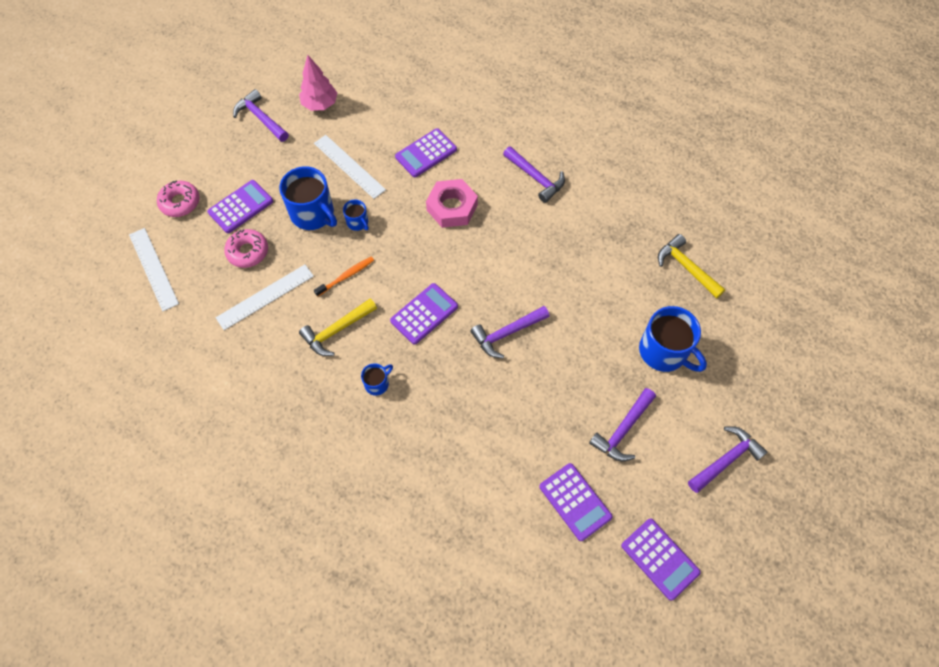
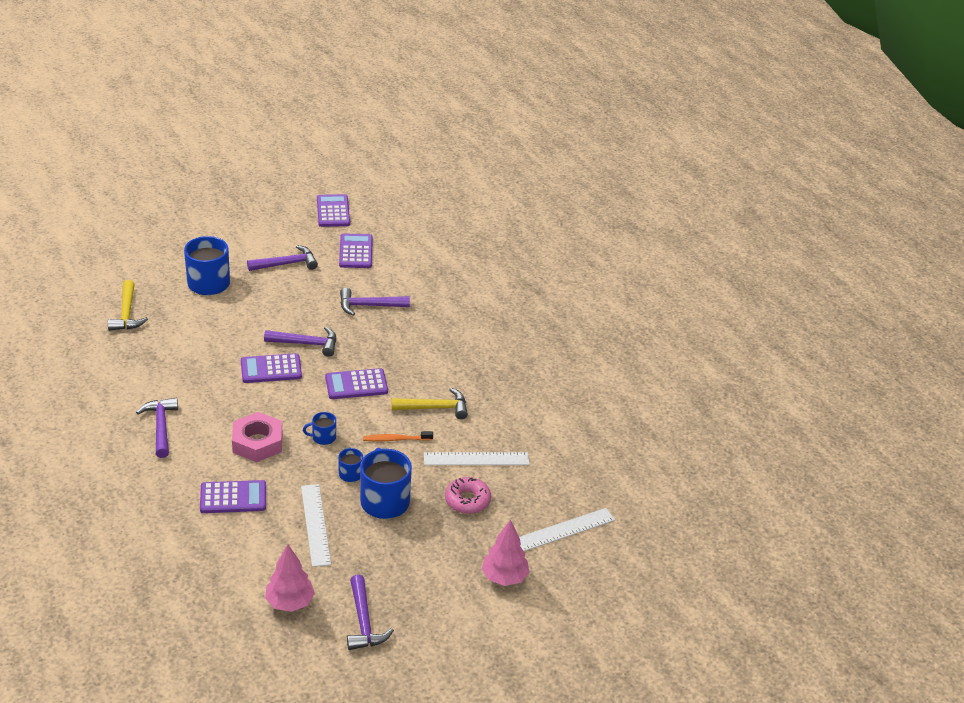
camera: 150 degrees left, 25 degrees down
(153, 268) = (563, 530): white ruler -> white ruler turned 60 degrees clockwise
(180, 202) = (504, 577): pink donut -> pink tree
(241, 207) = (447, 542): purple calculator -> purple calculator (271, 369)
(377, 384) = (431, 363): blue mug -> blue mug (323, 437)
(726, 459) = (240, 224): purple hammer -> purple hammer (369, 306)

